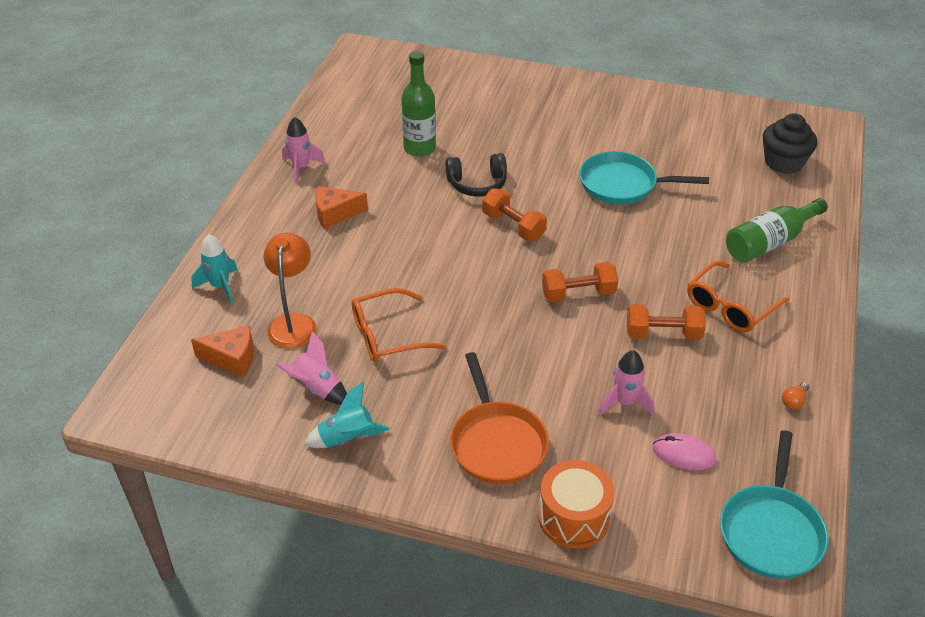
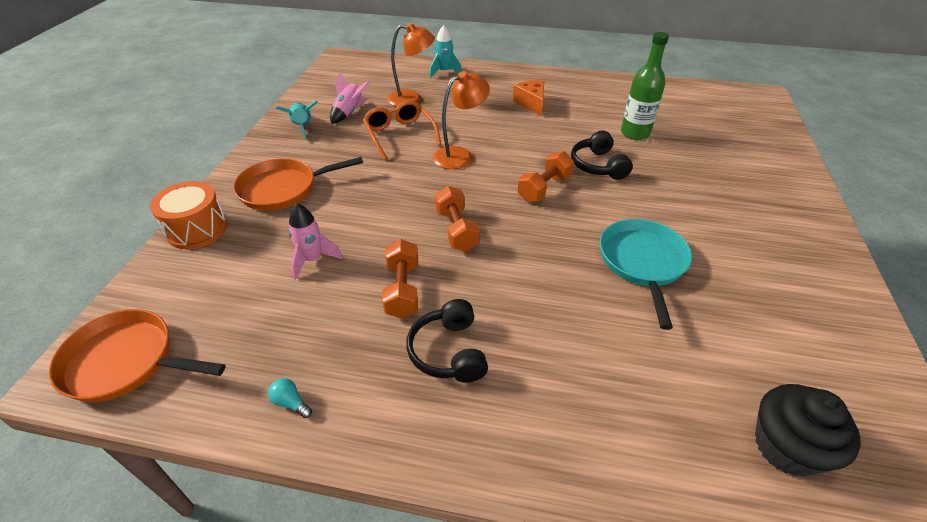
camera: 85 degrees right, 0 degrees up
(232, 358) = (379, 83): orange cheese -> none
(301, 168) = (581, 85): pink rocket -> none
(443, 283) = (460, 155): none -> orange lamp
(683, 454) = (241, 299): pink mouse -> none
(730, 306) = (448, 351): orange glasses -> black headphones
(769, 242) = (580, 406): green bottle -> none
(771, 531) = (126, 362): turquoise pan -> orange pan
(794, 401) = (291, 403): orange light bulb -> turquoise light bulb

